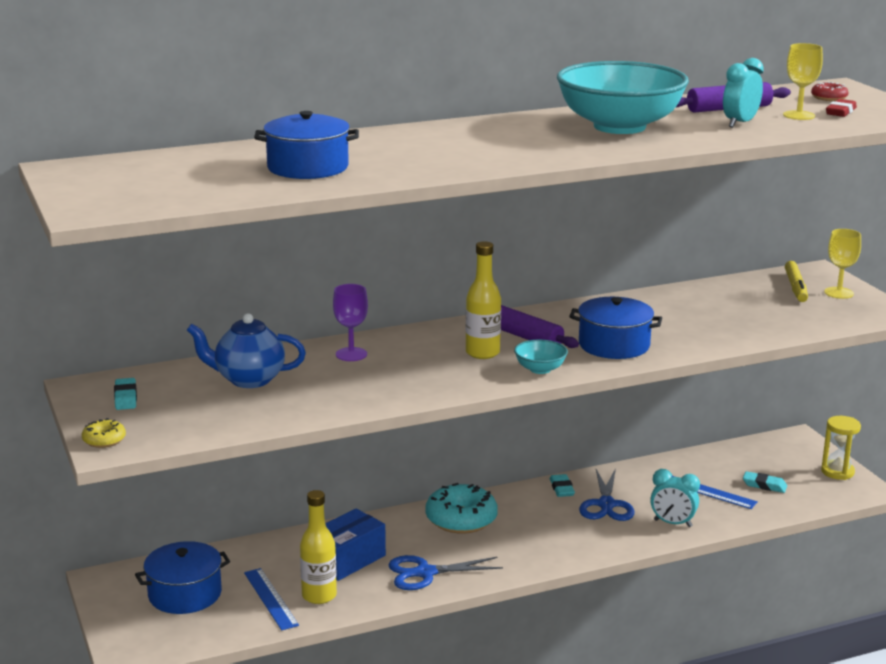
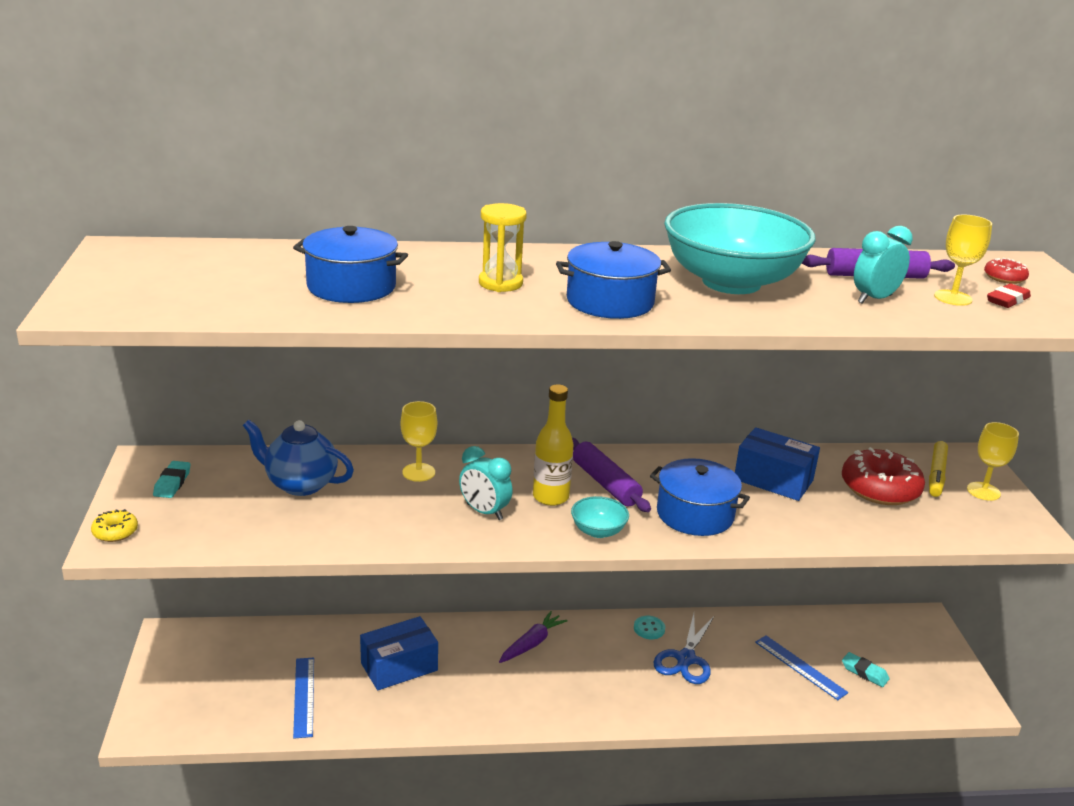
camera: 15 degrees right, 5 degrees up
(185, 594) = (230, 671): blue pot -> blue pot (610, 302)
(319, 596) = (350, 704): yellow bottle -> none
(351, 354) = (418, 472): purple goblet -> yellow goblet
(425, 573) = (465, 701): blue scissors -> none
(461, 519) = (532, 643): turquoise donut -> purple carrot
(562, 489) = (649, 628): turquoise eraser -> turquoise button
(664, 311) = (773, 480): none -> blue box
(672, 523) = (745, 699): turquoise clock -> turquoise clock (484, 512)
(755, 304) = (880, 488): none -> red donut
(837, 472) = (953, 673): yellow hourglass -> yellow hourglass (500, 283)

